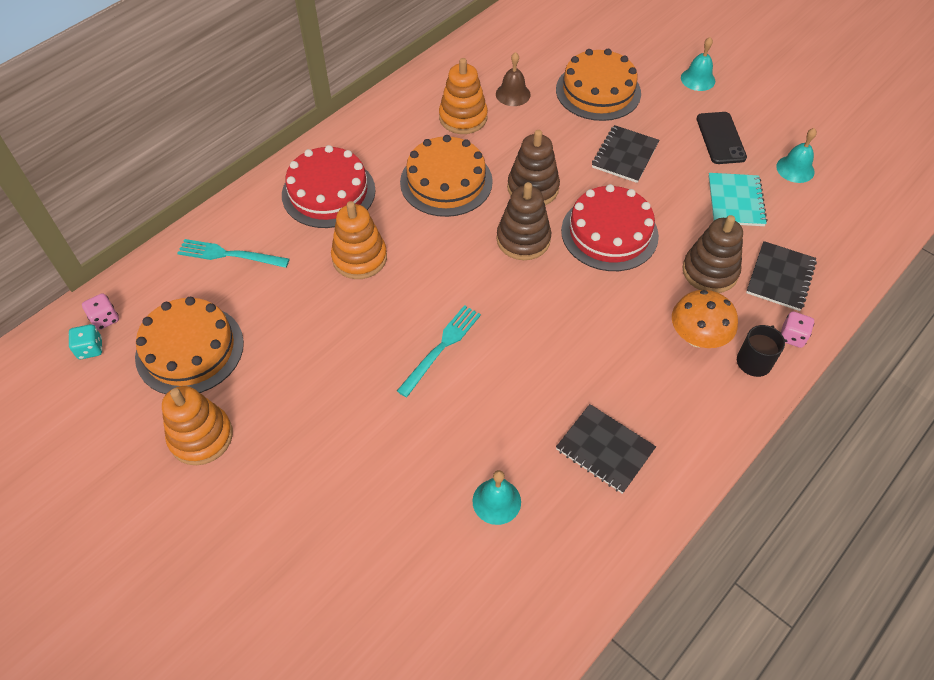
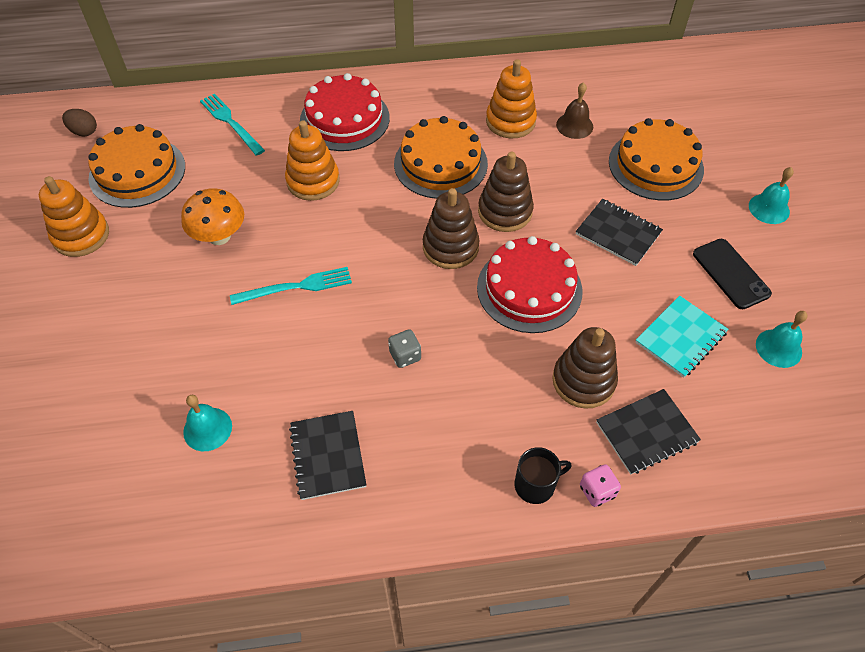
camera: 40 degrees right, 0 degrees up
(90, 349) = (84, 132): turquoise dice -> brown egg
(105, 319) = (112, 117): pink dice -> none
(578, 339) = (405, 355): none -> grey dice
(625, 155) = (618, 233): black notebook -> black notebook turned 60 degrees clockwise
(697, 337) = (507, 427): orange mushroom -> orange mushroom (219, 236)
(720, 138) = (730, 274): black phone -> black phone turned 60 degrees counterclockwise

